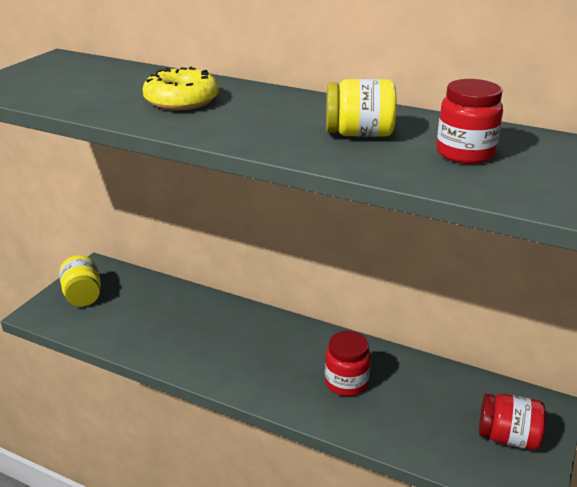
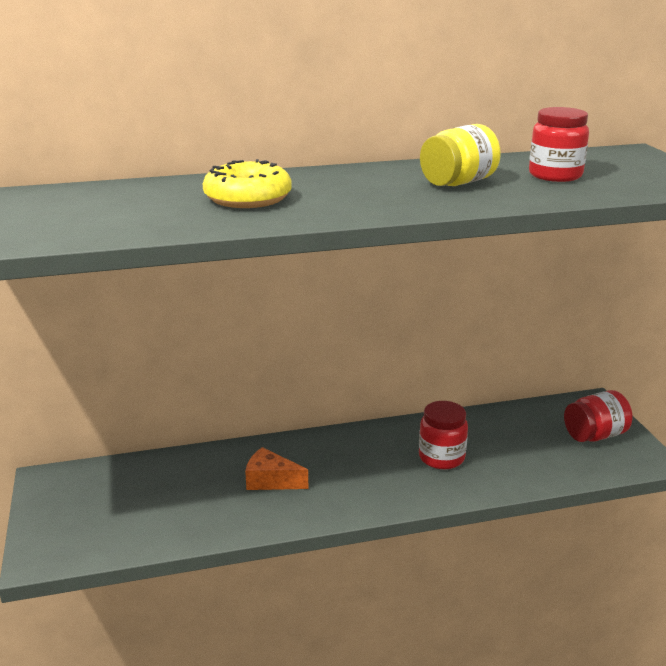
camera: 40 degrees left, 5 degrees down
(83, 296) = (74, 513): yellow jar -> none
(209, 335) = (271, 481): none -> orange cheese

